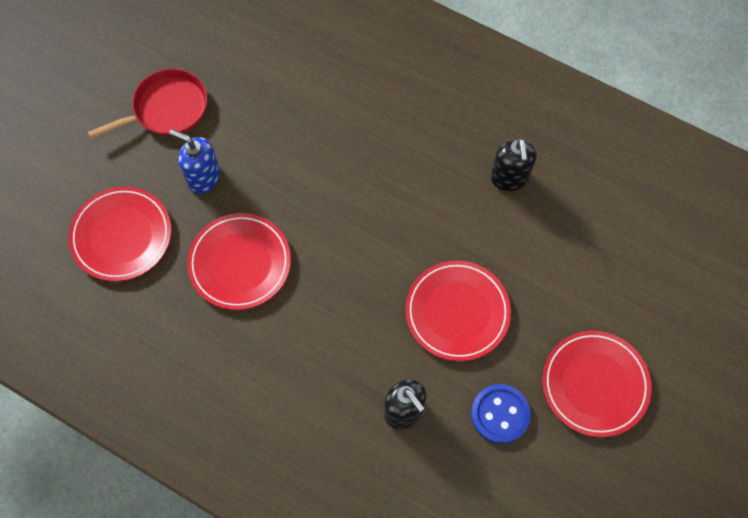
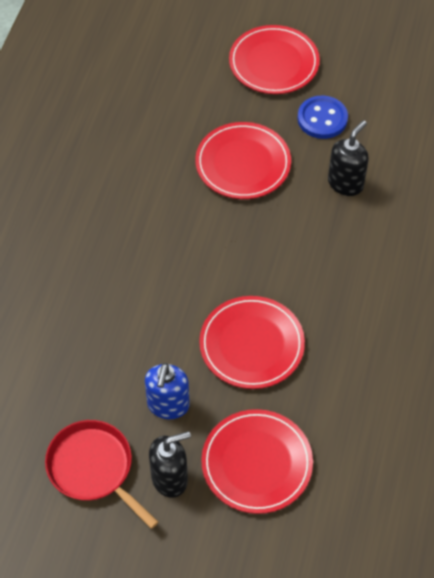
camera: 105 degrees left, 10 degrees down
(509, 178) = (99, 150): black soap dispenser -> black soap dispenser (170, 478)

